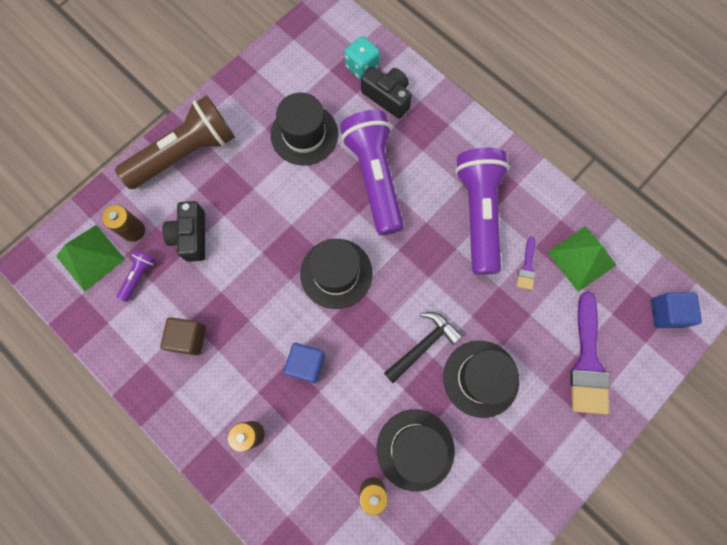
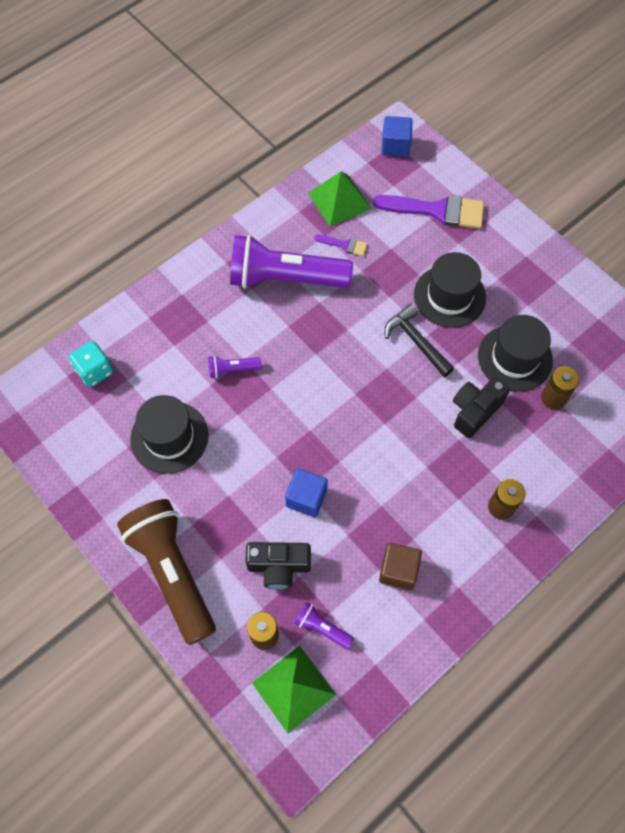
camera: 85 degrees left, 10 degrees down
(306, 364) = (431, 449): blue cube -> blue cube (306, 498)
(336, 273) = (336, 415): black hat -> none
(374, 177) = (232, 370): purple flashlight -> purple flashlight, size x0.42
(387, 97) = (138, 348): black camera -> black camera (475, 411)

